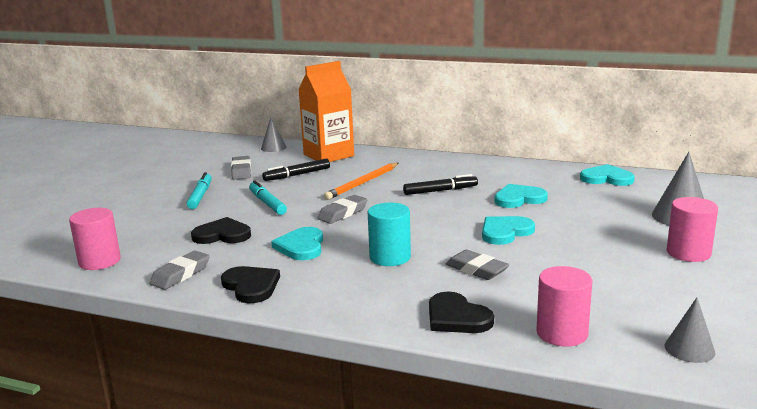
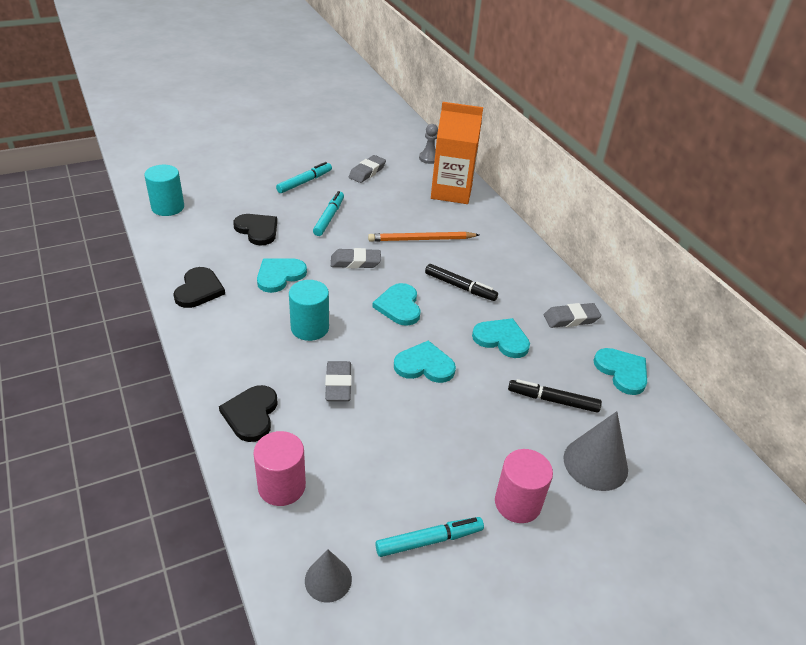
camera: 40 degrees right, 20 degrees up
(99, 261) = (168, 207): pink cylinder -> turquoise cylinder
(180, 274) = (184, 250): grey eraser -> grey eraser (571, 319)
(273, 147) = (429, 158): grey cone -> grey pawn
(297, 175) = (394, 200): black marker -> black marker (553, 400)
(424, 217) = (399, 306): none -> turquoise heart
(690, 295) = (429, 540): none -> turquoise marker

